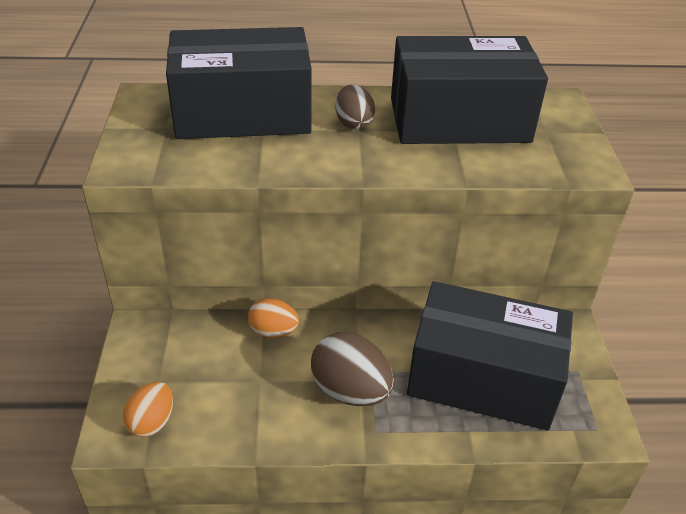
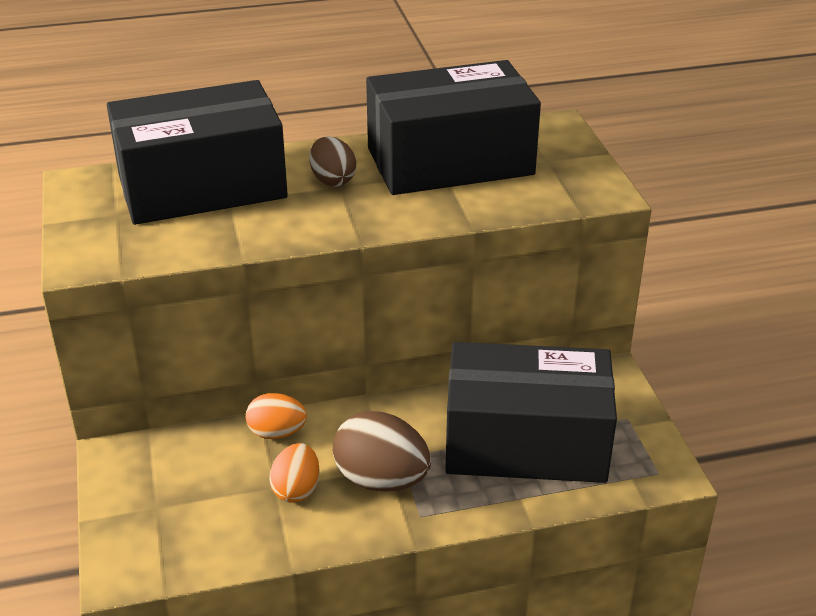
camera: 10 degrees left, 5 degrees down
(152, 422) = (162, 550): orange egg -> orange egg (296, 489)

